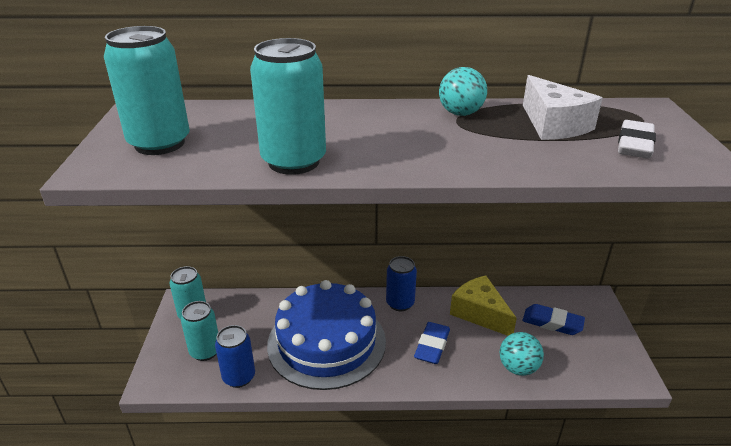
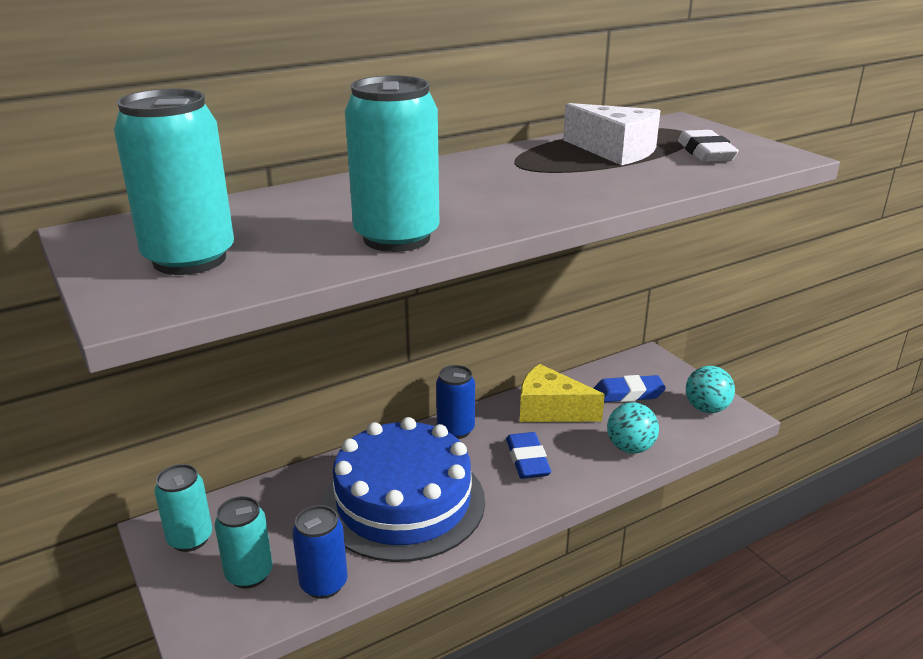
camera: 30 degrees left, 5 degrees down
(460, 113) = (513, 158): turquoise ball -> turquoise ball (706, 409)

